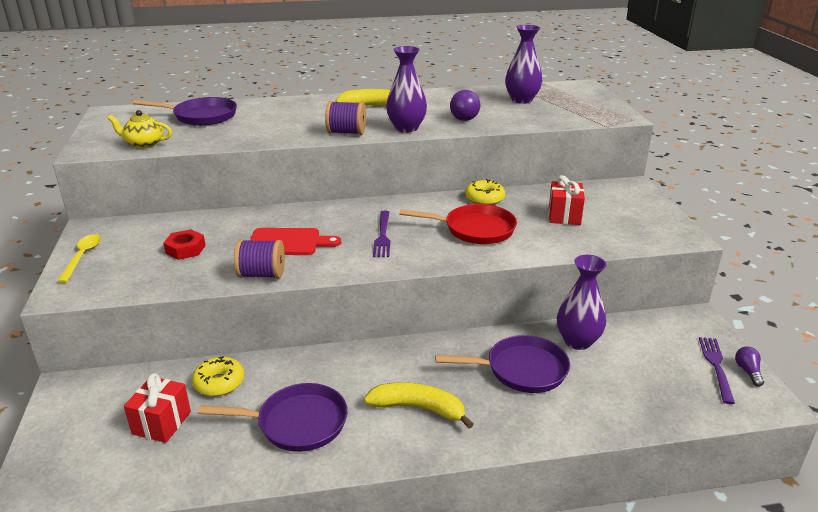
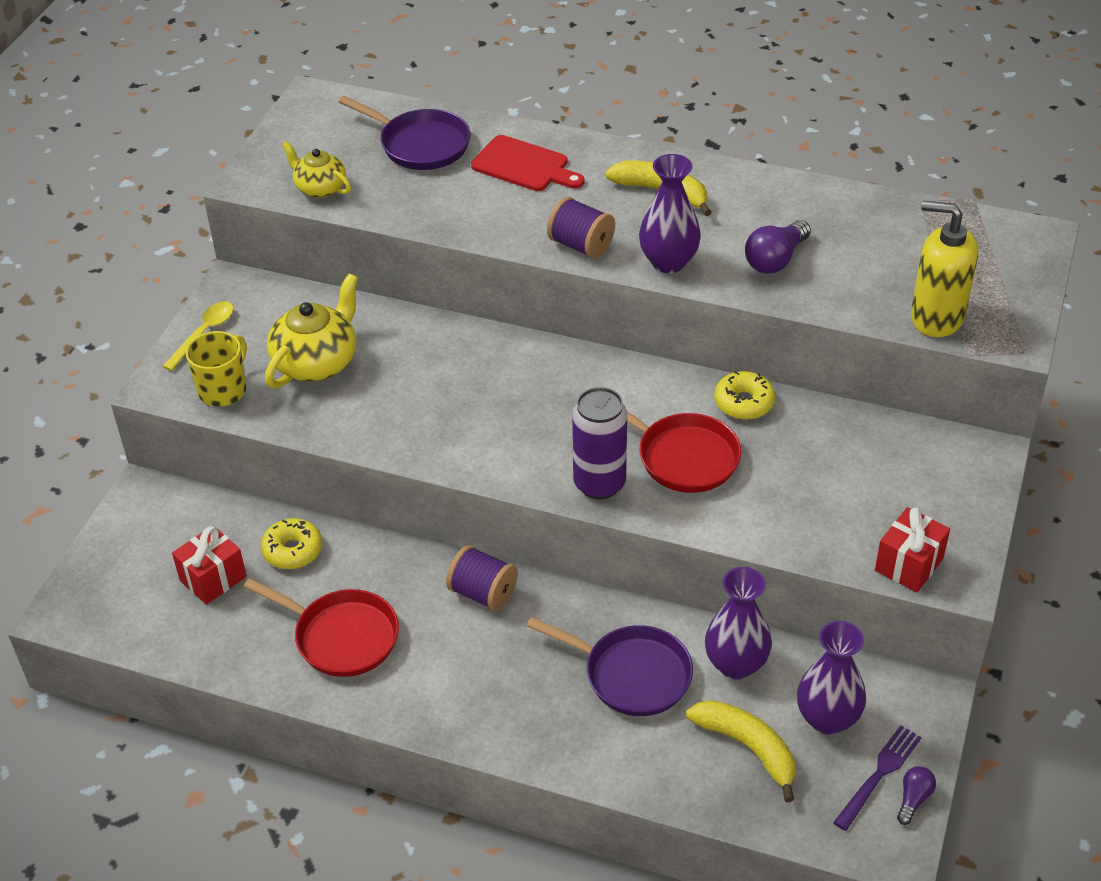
camera: 30 degrees right, 15 degrees up
(119, 282) = (223, 390): none -> yellow mug
(185, 249) = (317, 362): red nut -> yellow teapot
(262, 274) = (376, 437): purple spool -> purple spool (483, 593)
(288, 242) = (437, 393): red cutting board -> red cutting board (524, 165)
(296, 423) = (341, 636): purple pan -> red pan
(383, 236) = (557, 425): purple fork -> none
(418, 408) = (477, 674): yellow banana -> yellow banana (747, 748)
(437, 255) = (599, 484): none -> purple can
(521, 100) = (898, 245): purple vase -> purple vase (827, 718)
(564, 216) = (826, 476): red gift -> red gift (909, 564)
(574, 118) = (936, 317): none -> yellow soap dispenser

